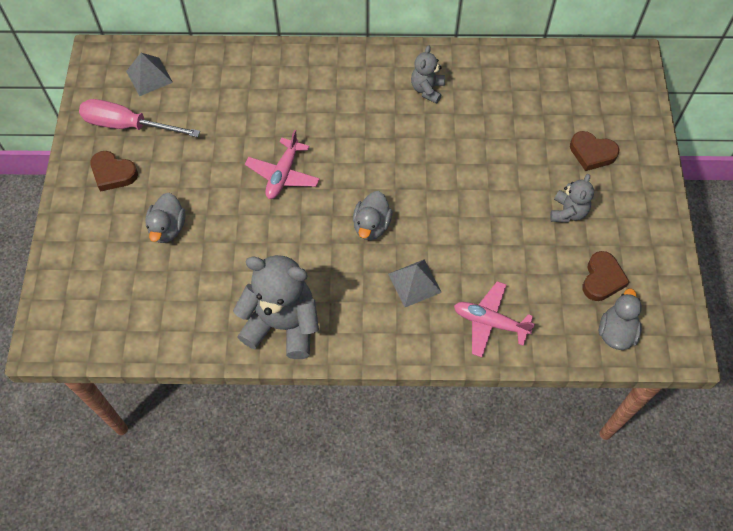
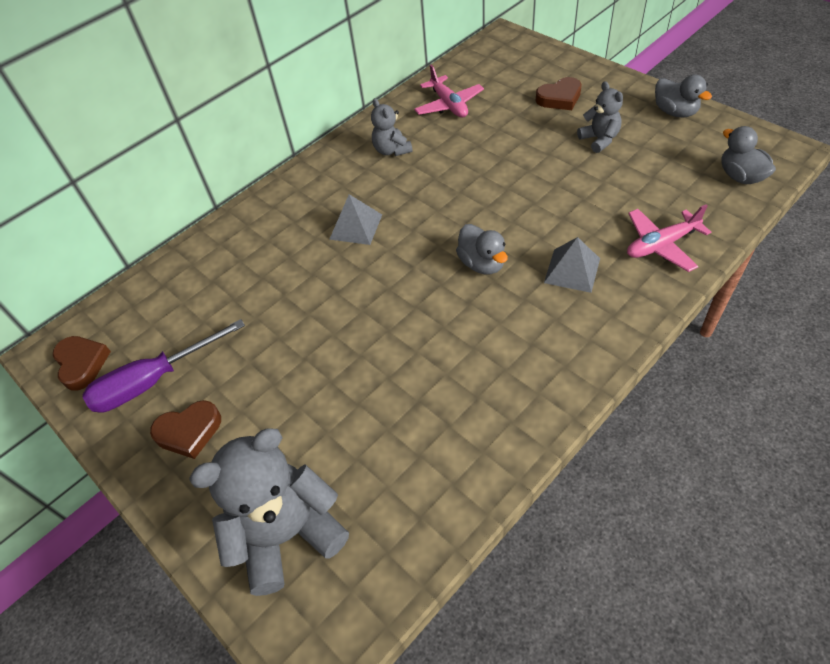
camera: 40 degrees left, 10 degrees down
(128, 125) = (154, 381): pink screwdriver -> purple screwdriver
(149, 76) = (127, 327): grey pyramid -> grey pyramid (356, 227)
(168, 228) = (308, 425): grey duck -> grey duck (675, 112)
(282, 324) = (520, 398): grey teddy bear -> grey teddy bear (287, 534)
(283, 174) = (358, 292): pink plane -> pink plane (449, 105)
(602, 279) = (682, 156): brown heart -> brown heart (82, 364)

